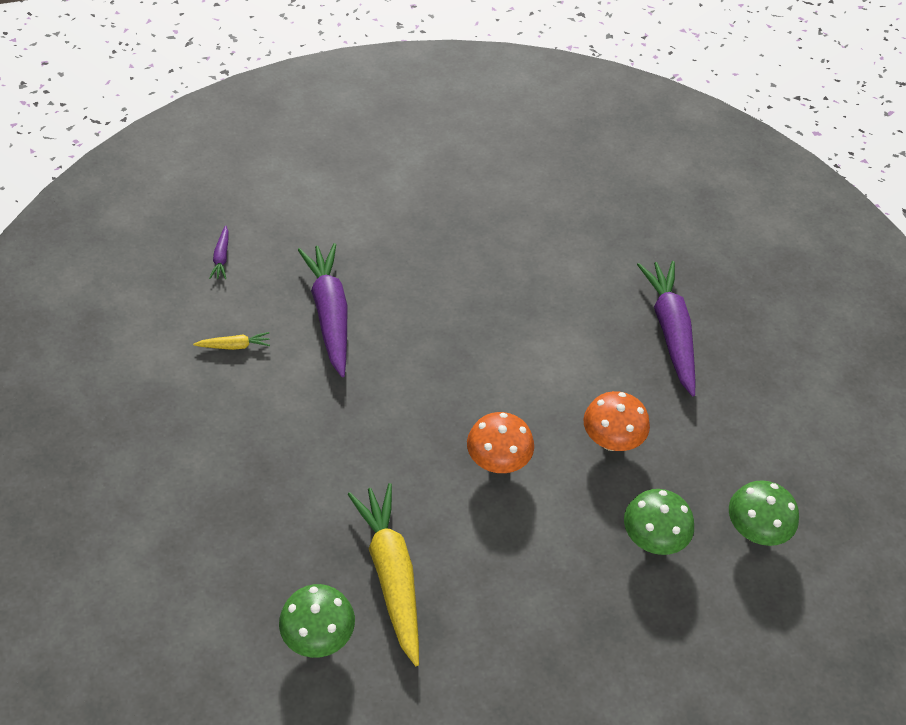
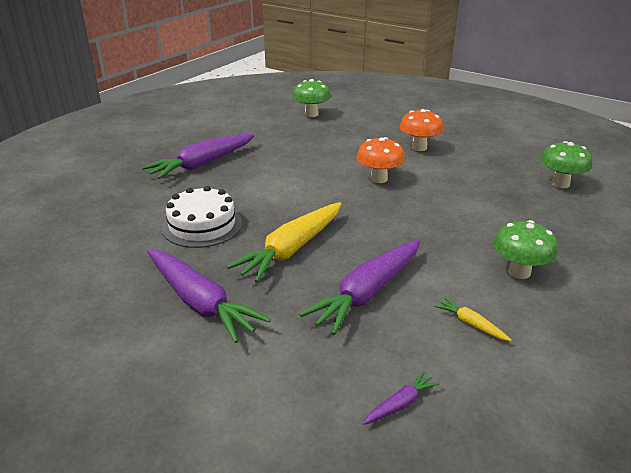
camera: 125 degrees left, 20 degrees down
(392, 575) = (494, 180): yellow carrot -> yellow carrot (291, 249)
(419, 219) = (200, 302): none -> purple carrot
(532, 270) = (202, 225): none -> white cake
(611, 440) = (312, 155): orange mushroom -> orange mushroom (419, 147)
(652, 539) = (354, 131): green mushroom -> green mushroom (519, 272)

